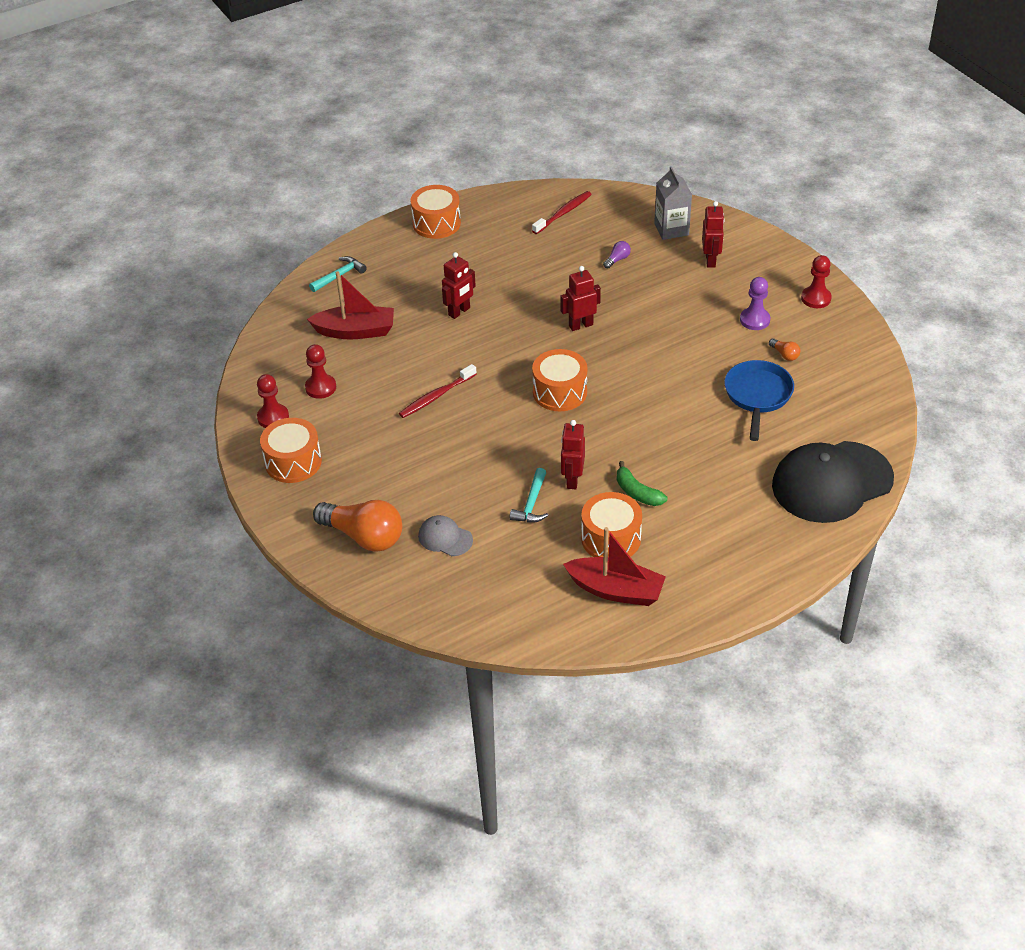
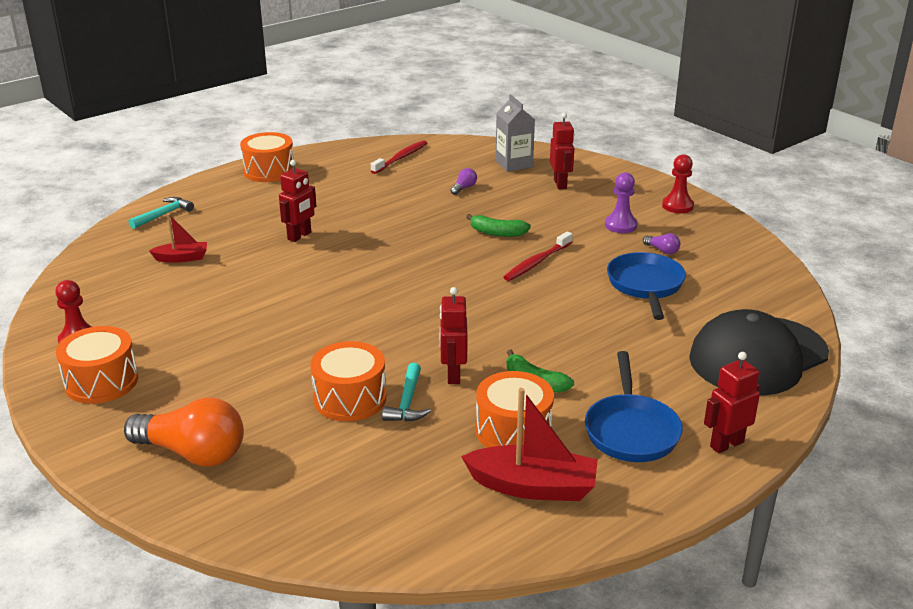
camera: 10 degrees left, 15 degrees down
(320, 387) = (139, 309): red pawn -> none
(355, 331) = (182, 258): red boat -> red boat, size x0.58
(436, 396) = (279, 308): red toothbrush -> red toothbrush (537, 262)
(445, 538) = (301, 446): grey cap -> none
(560, 392) = (423, 296): orange drum -> orange drum (350, 398)
(580, 325) = (435, 239): red robot -> red robot (726, 444)
(638, 321) = (497, 233): none -> green banana
(704, 547) = (631, 430): none -> blue pan
(784, 355) = (662, 250): orange light bulb -> purple light bulb

